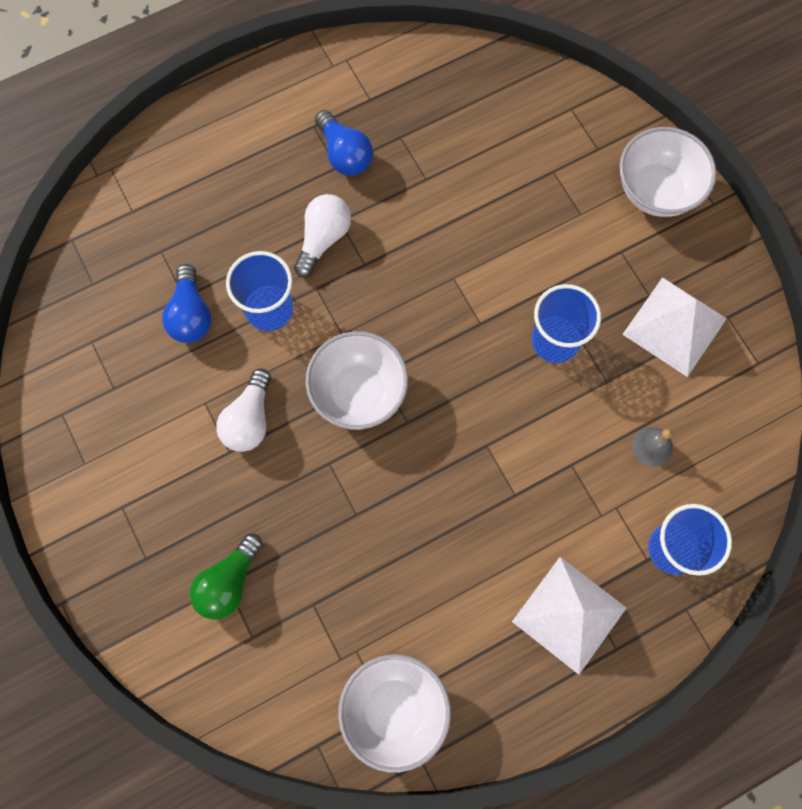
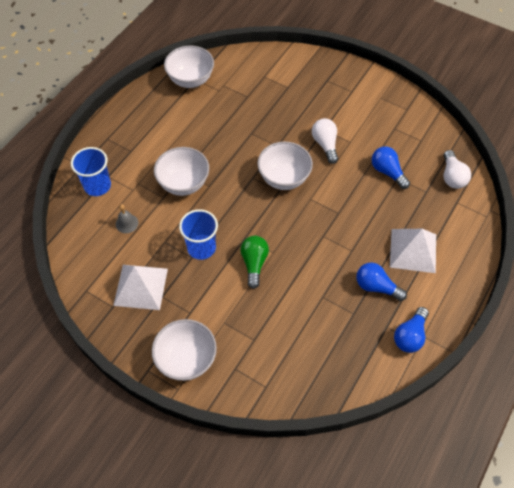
camera: 150 degrees right, 15 degrees down
(228, 582) = (287, 88): green light bulb -> green light bulb (254, 263)
(269, 309) = (353, 192): blue cup -> none
(323, 238) = (353, 237): white light bulb -> white light bulb (452, 177)
(349, 73) = (410, 336): none -> blue light bulb
(526, 472) = (184, 184): none -> white bowl
(569, 614) = (134, 141): white pyramid -> white pyramid (413, 250)

